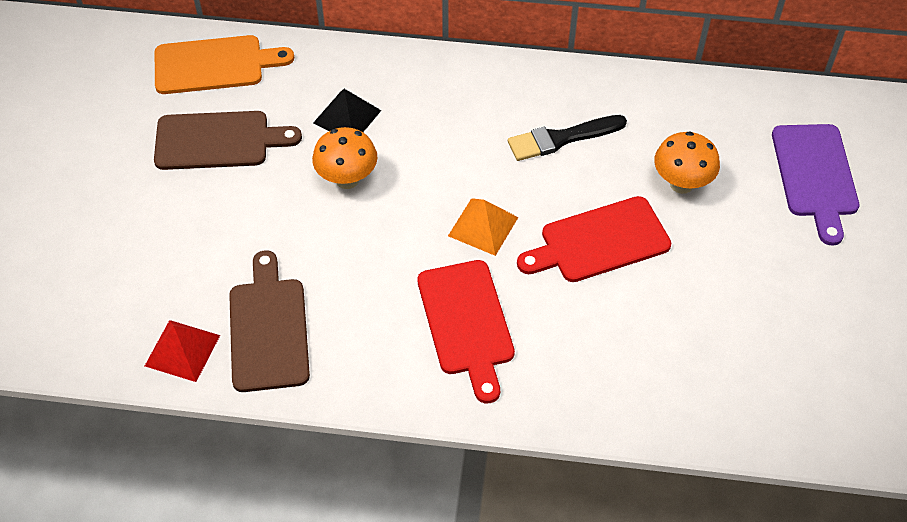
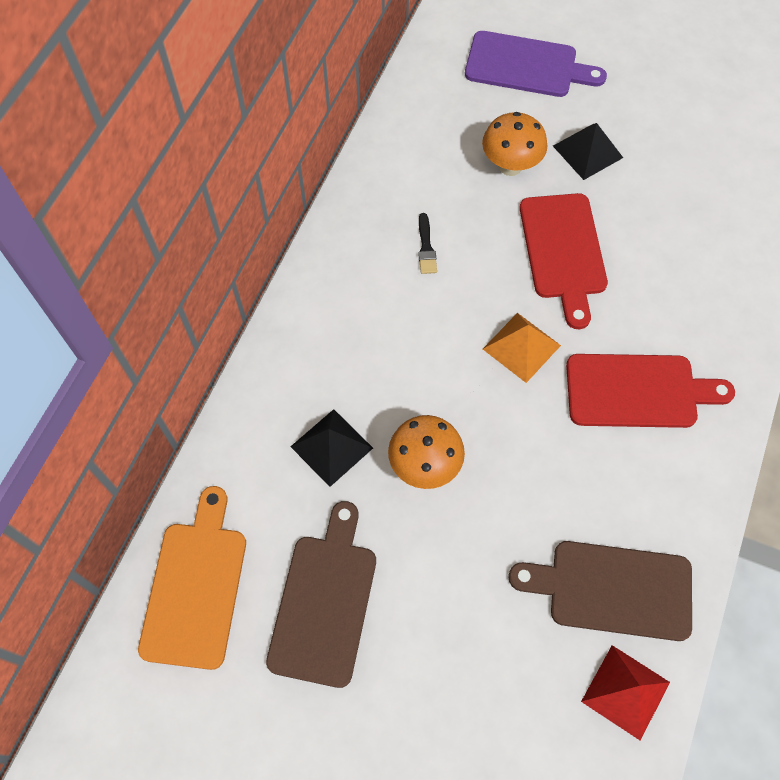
camera: 75 degrees left, 10 degrees up
(562, 138) = (426, 247): black brush -> black brush, size x0.55
(729, 243) = (587, 151): none -> black pyramid

